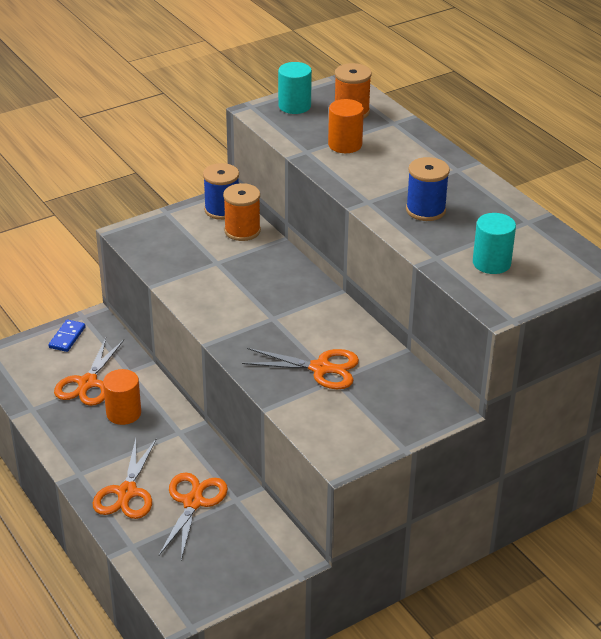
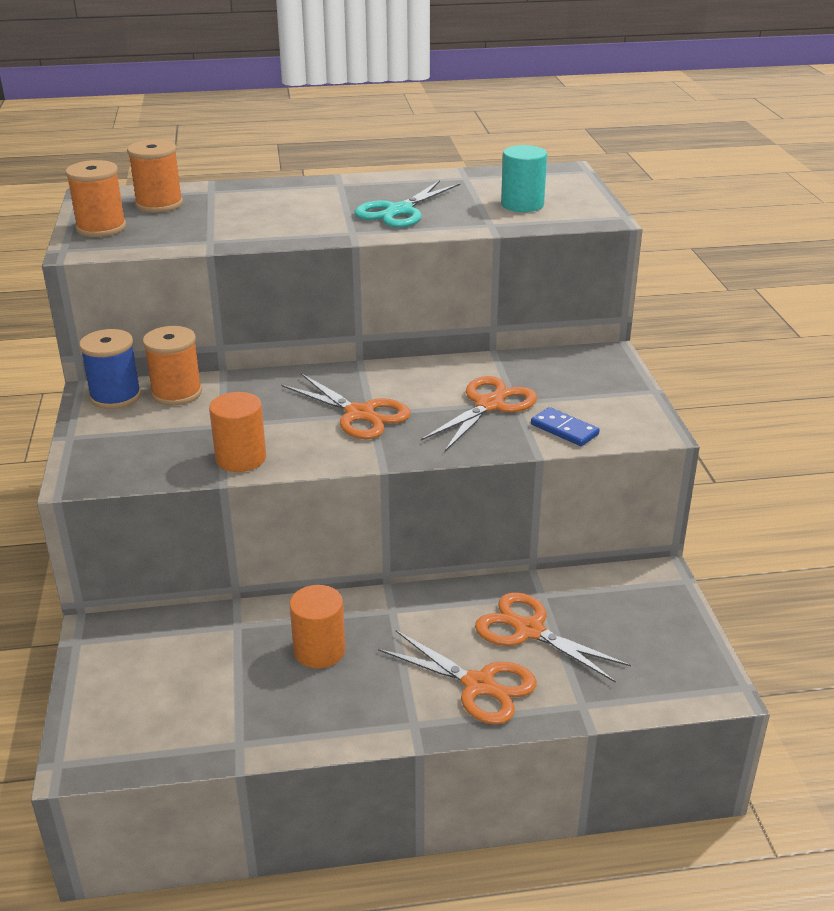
camera: 65 degrees left, 5 degrees down
(67, 337) = (109, 668): blue domino -> blue domino (564, 429)
(87, 383) = (229, 671): orange scissors -> orange scissors (360, 414)
(294, 106) = (101, 228): turquoise cylinder -> orange spool
(345, 144) = (223, 220): orange cylinder -> orange cylinder (241, 458)
(425, 210) = (399, 211): blue spool -> turquoise scissors

